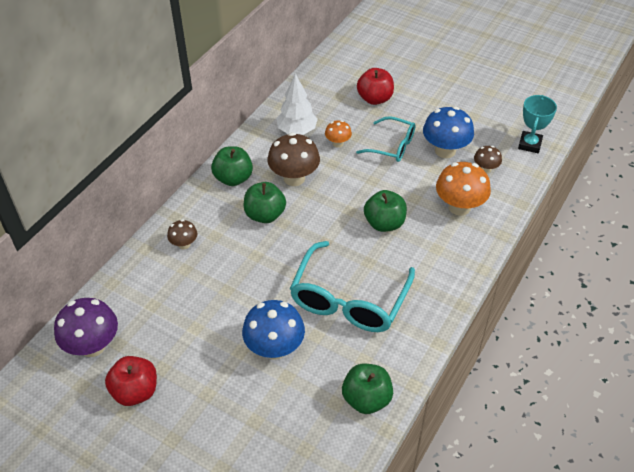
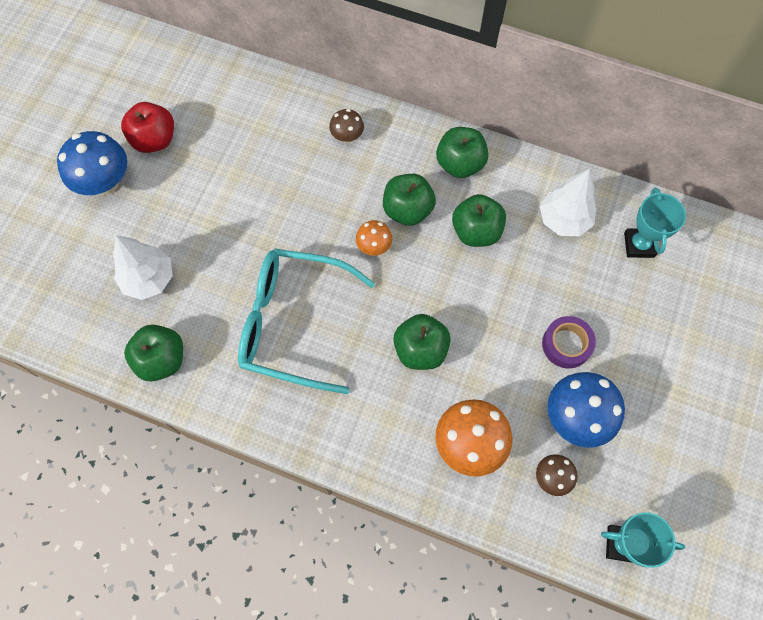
camera: 80 degrees right, 20 degrees up
(93, 346) = (203, 89): purple mushroom -> none
(275, 348) = (218, 256): blue mushroom -> blue mushroom (105, 183)
(285, 404) = (149, 279): none -> white tree
(294, 178) = (476, 231): brown mushroom -> green apple
(325, 98) = (639, 245): none -> turquoise trophy
(338, 143) = (553, 273): orange mushroom -> orange mushroom (374, 246)
(375, 99) = (658, 309): red apple -> none
(392, 146) = (566, 344): turquoise glasses -> purple tape

